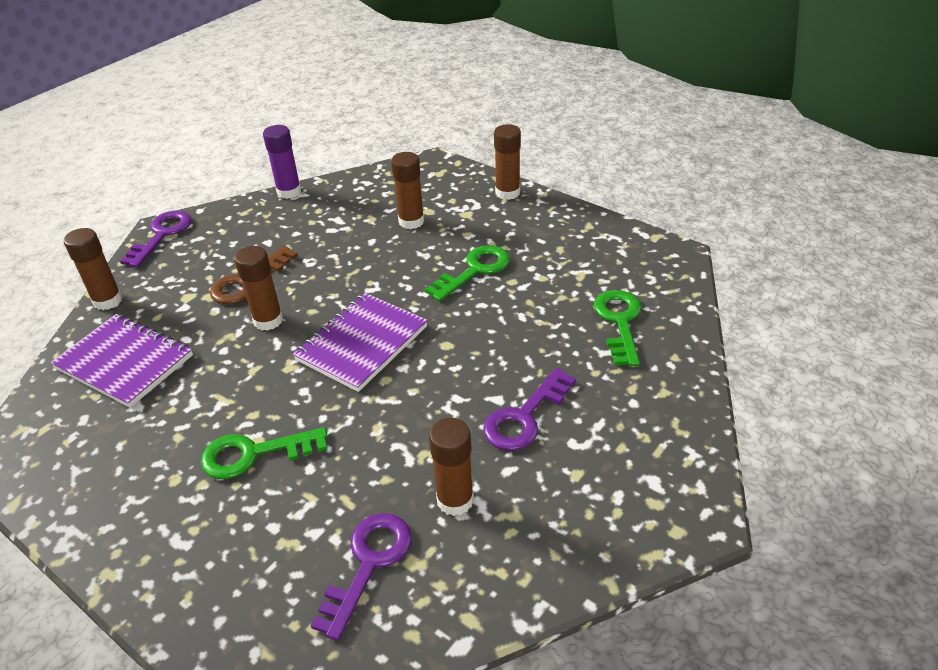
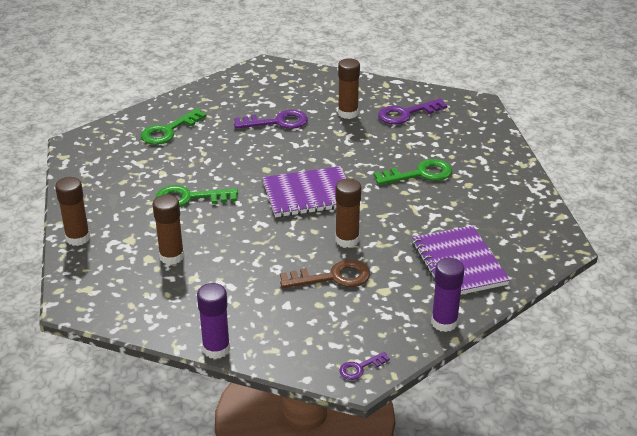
camera: 140 degrees left, 5 degrees down
(107, 301) = (444, 322): brown glue stick -> purple glue stick
(162, 235) = (360, 368): purple key -> purple key, size x0.54
(254, 454) = (420, 174): green key -> green key turned 45 degrees counterclockwise

